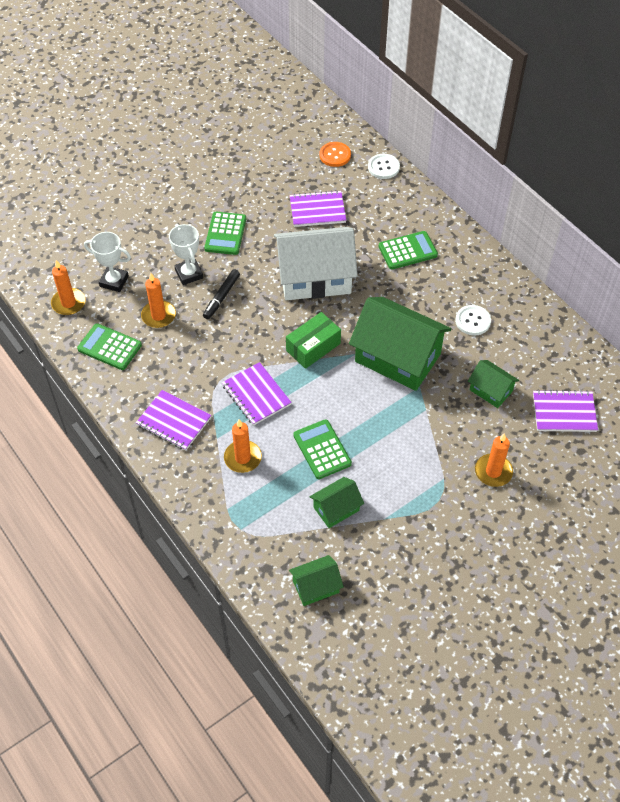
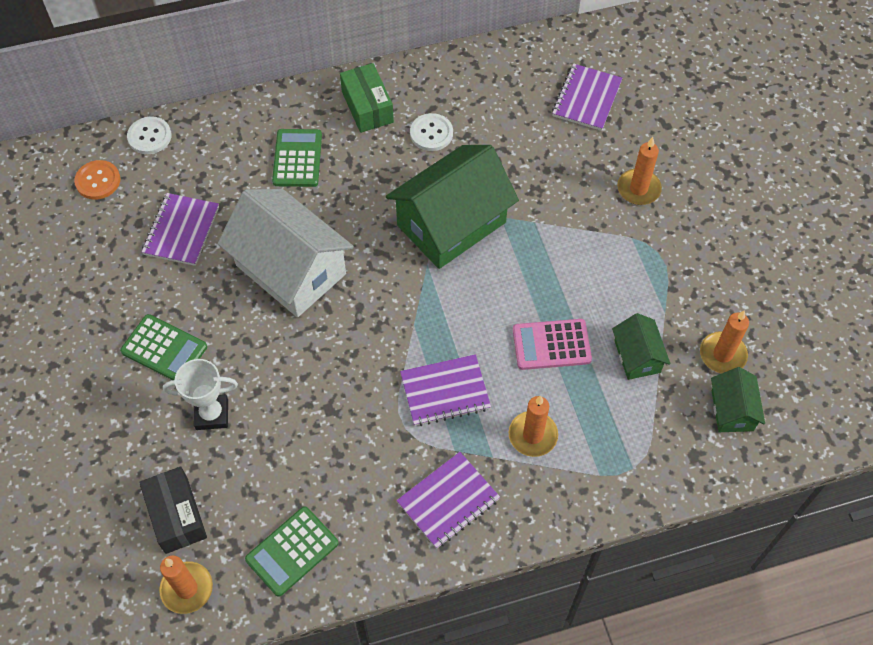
camera: 70 degrees left, 5 degrees up
(114, 281) = (177, 515): white trophy -> black box
(158, 316) = (266, 473): orange candle -> orange candle (722, 354)
(221, 297) = (271, 386): black marker -> none
(313, 347) = (398, 306): green box -> green box (367, 107)
(315, 278) = (291, 269): white house -> white house turned 60 degrees counterclockwise
(322, 449) = (551, 345): green calculator -> pink calculator
(490, 390) = (533, 152): green house -> none

